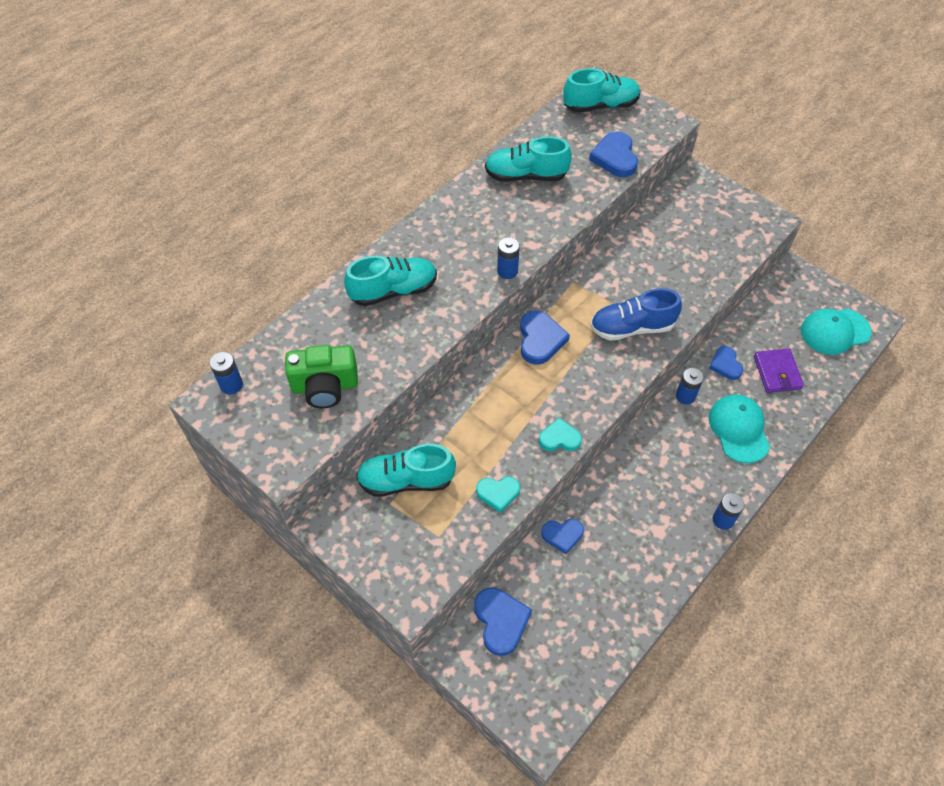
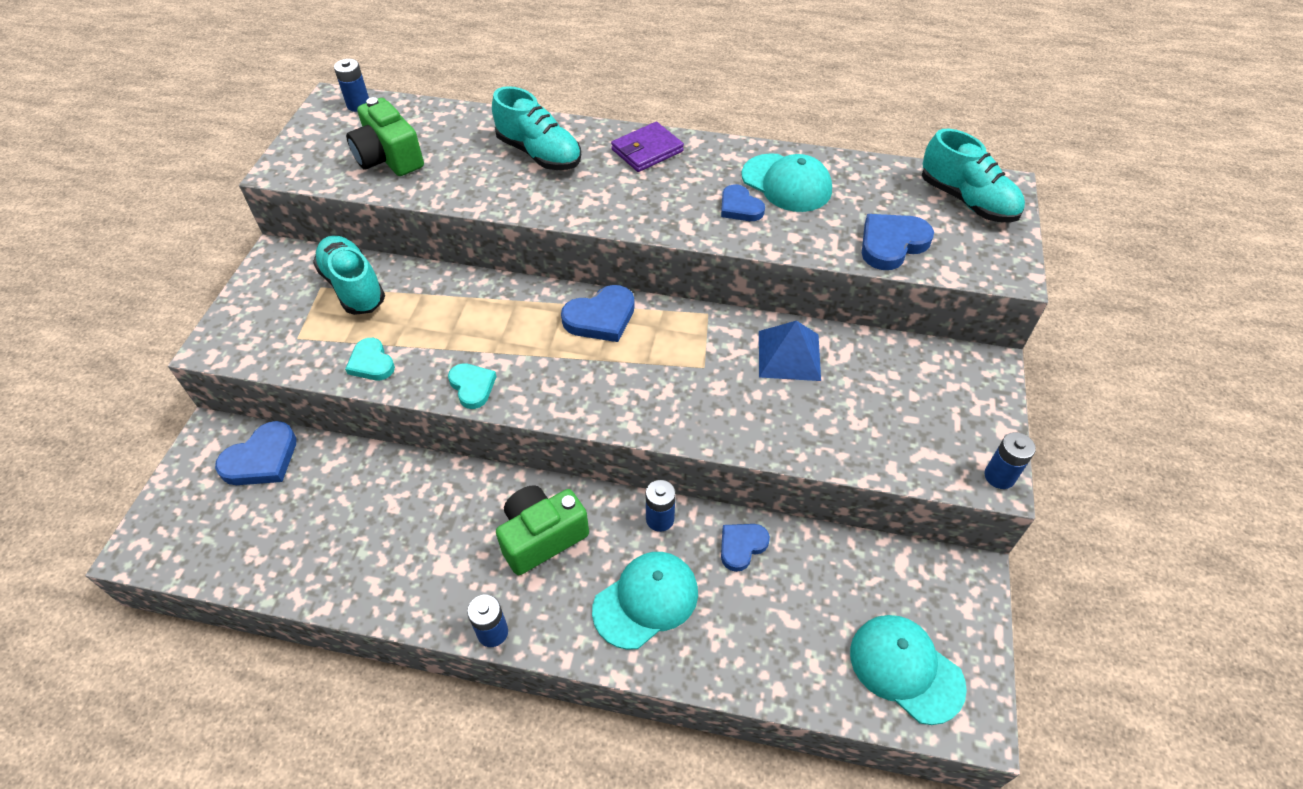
camera: 60 degrees right, 5 degrees down
(507, 271) = (630, 222): blue battery -> blue battery (999, 476)
(526, 176) = (786, 183): turquoise shoe -> turquoise cap
(562, 535) = (392, 471): blue heart -> blue heart (740, 207)
(632, 327) = (679, 393): blue shoe -> none
(633, 259) = (789, 355): none -> blue pyramid
(666, 465) = (541, 537): none -> green camera
(777, 372) = (773, 615): purple wallet -> purple wallet (647, 150)

